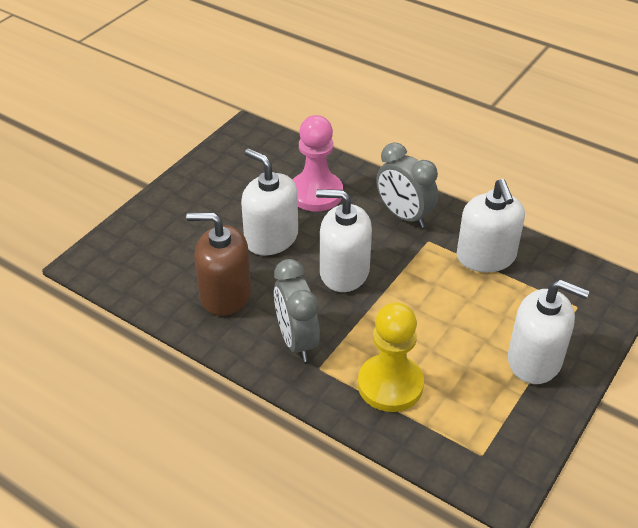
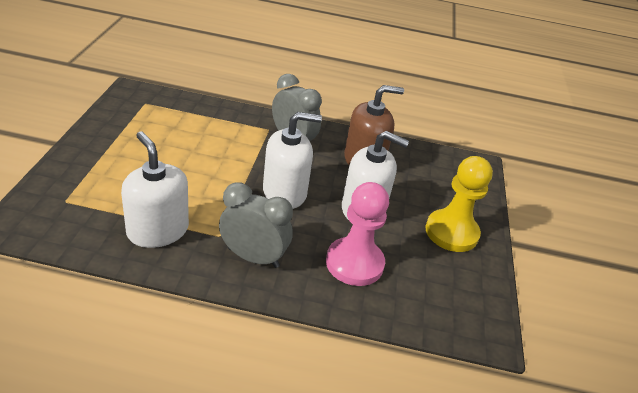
camera: 150 degrees right, 5 degrees down
(390, 385) = (216, 127): yellow pawn -> yellow pawn (451, 232)
(534, 360) = (108, 155): white soap dispenser -> none

